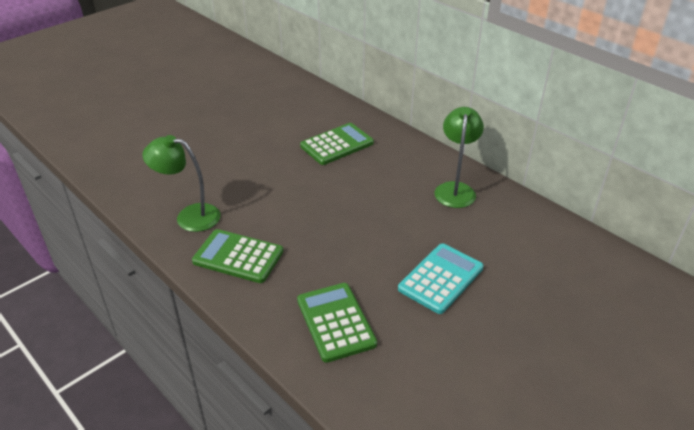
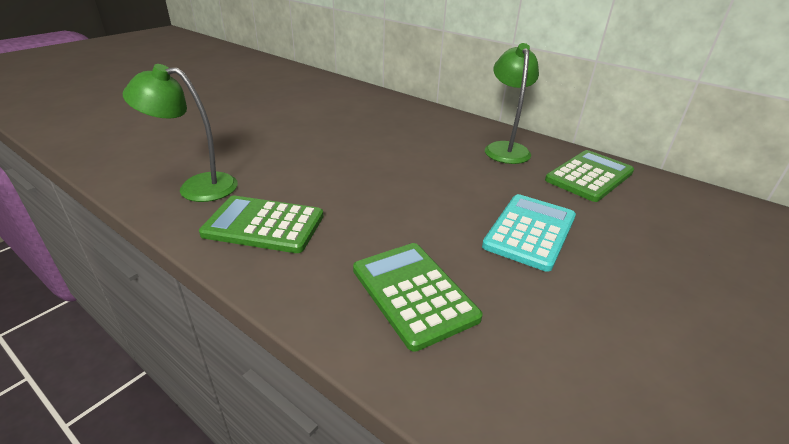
camera: 10 degrees left, 5 degrees down
(337, 144) = (365, 118): green calculator -> green calculator (589, 176)

